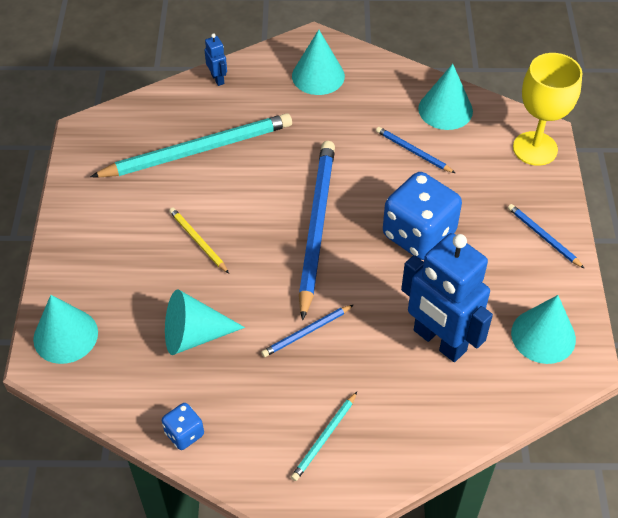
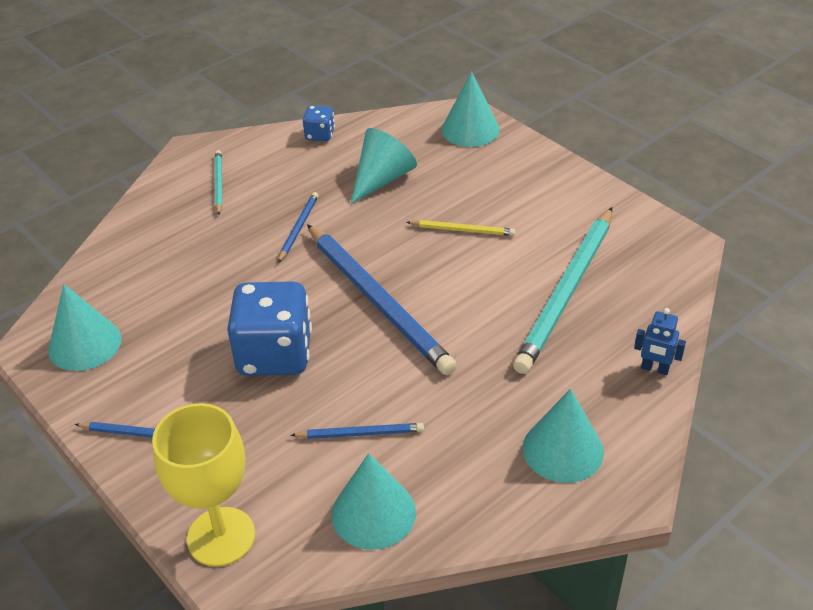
camera: 140 degrees right, 10 degrees down
(439, 341) = (180, 285): blue robot -> none

